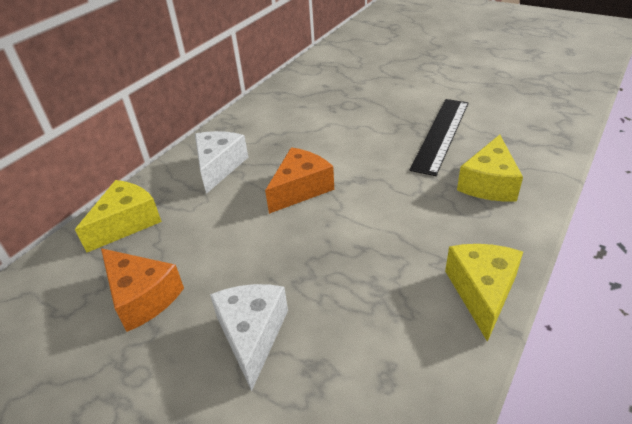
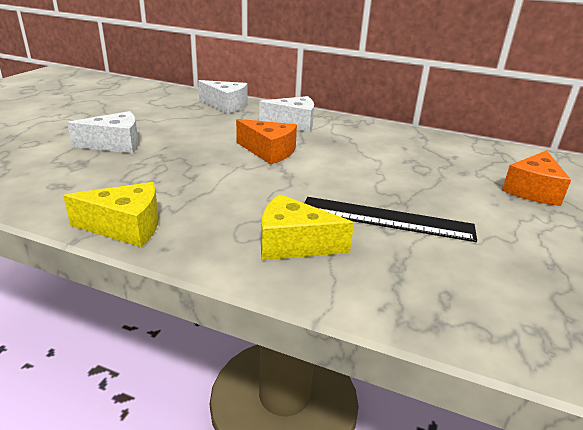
camera: 75 degrees right, 10 degrees down
(127, 223) = (225, 105): yellow cheese -> white cheese
(142, 297) = (157, 116): orange cheese -> orange cheese (532, 190)

